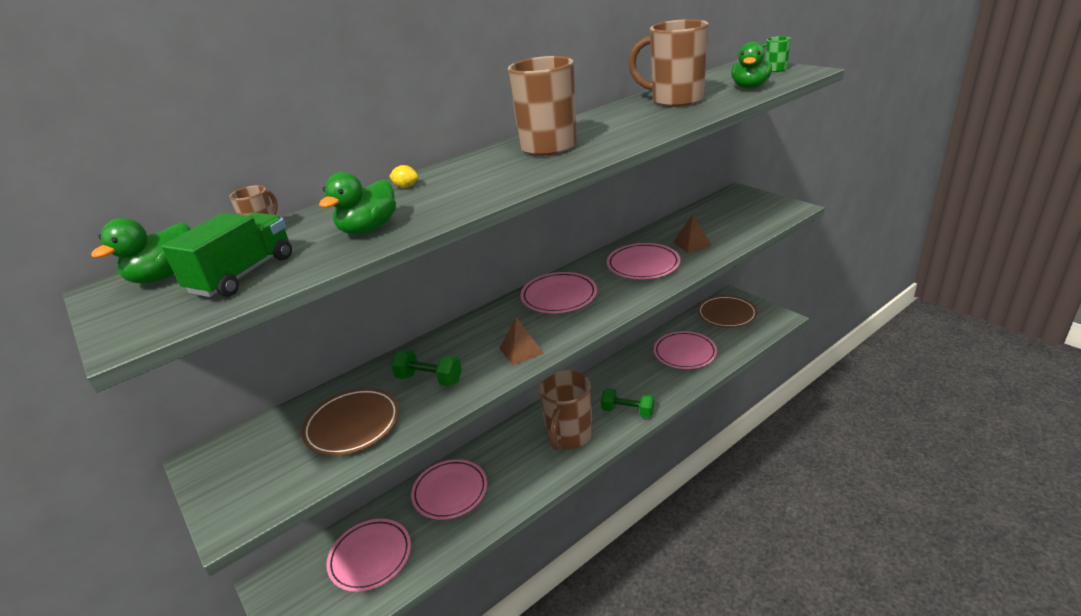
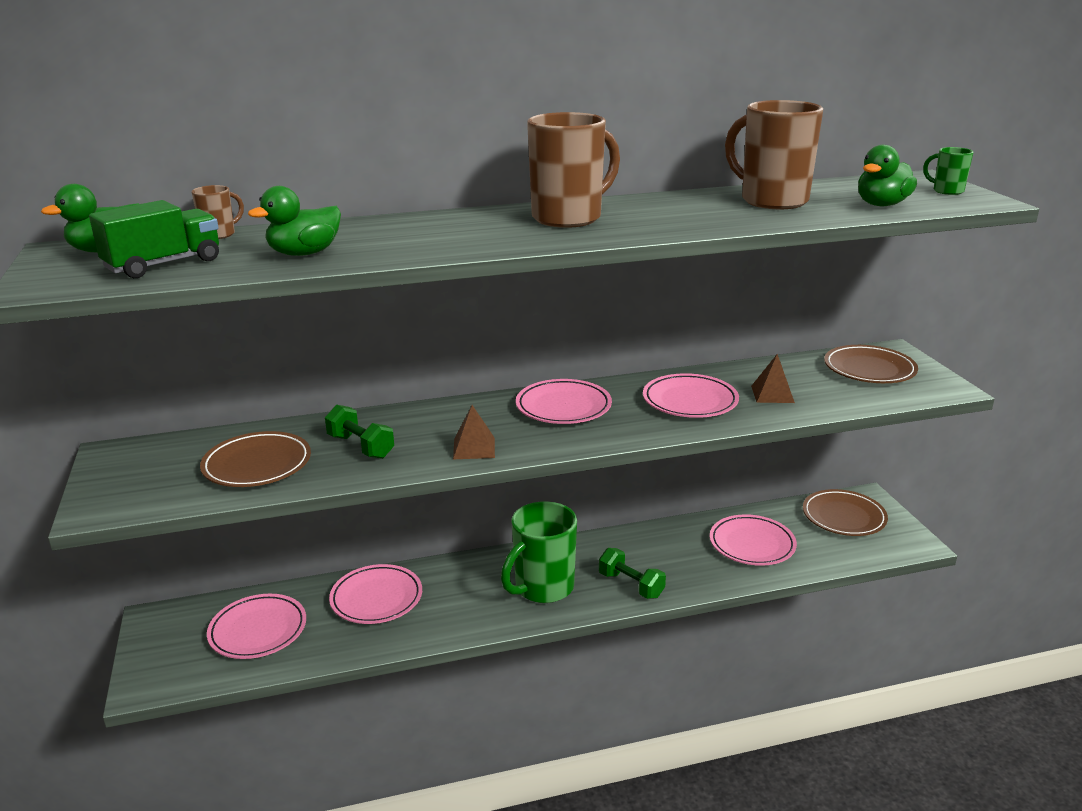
camera: 20 degrees right, 5 degrees down
(406, 186) = (384, 224): yellow lemon -> none
(569, 436) = (542, 588): brown mug -> green mug
(735, 209) = (869, 369): none -> brown plate

